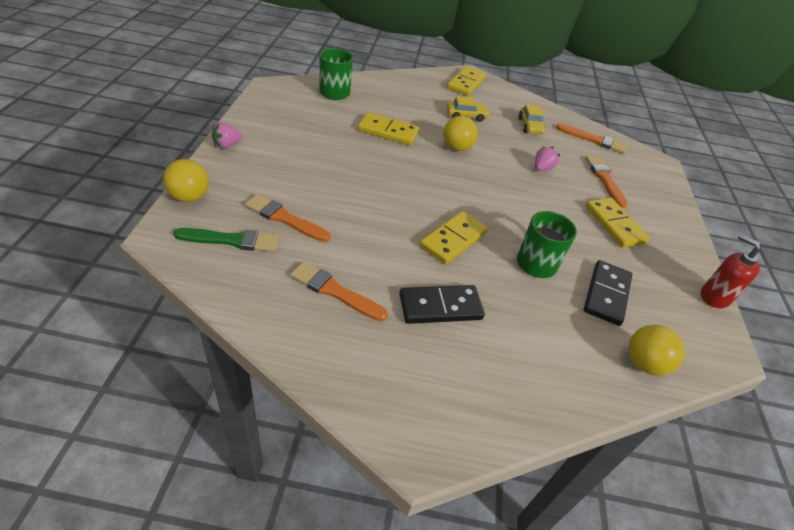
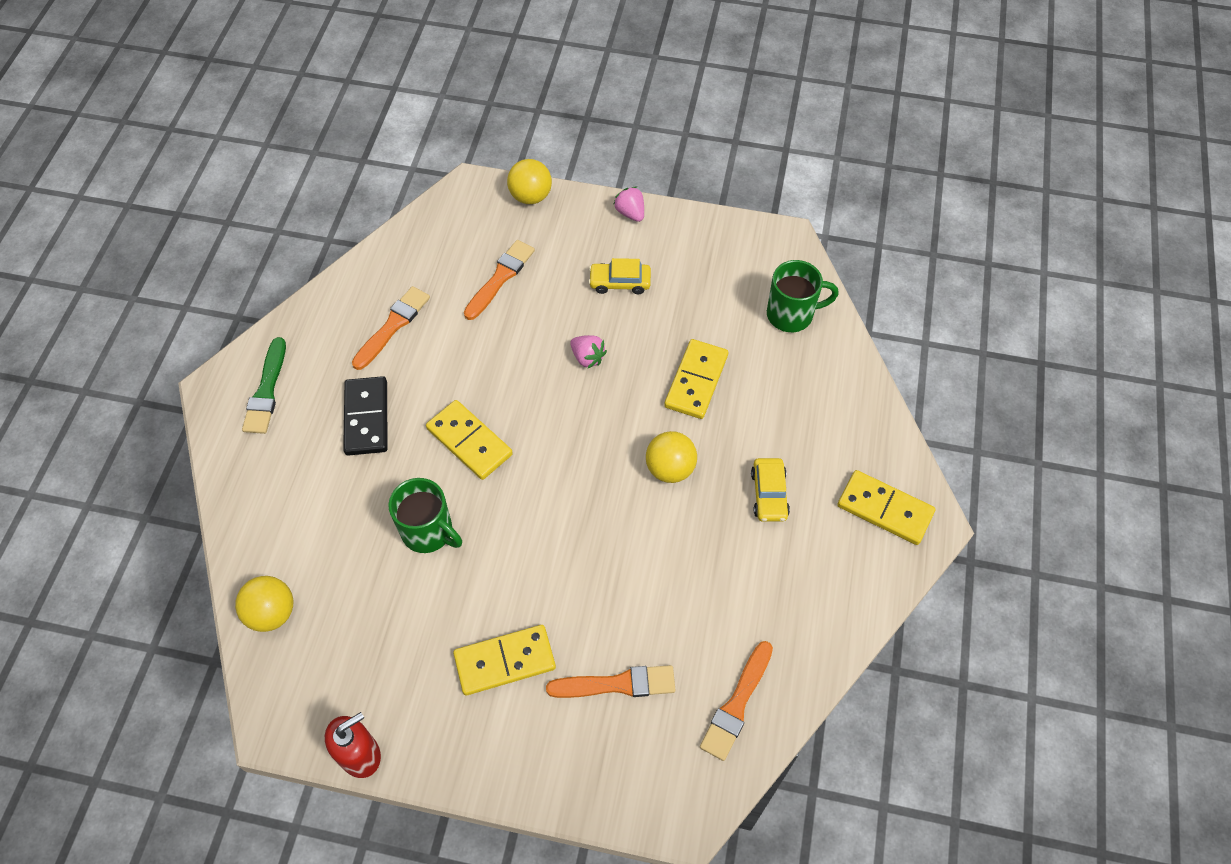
camera: 100 degrees right, 15 degrees up
(232, 240) = (465, 239): green brush -> green brush (266, 391)
(530, 126) = (760, 596): yellow car -> yellow car (620, 282)
(542, 168) = (634, 587): pink strawberry -> pink strawberry (587, 357)
(606, 294) = (373, 604): black domino -> none

